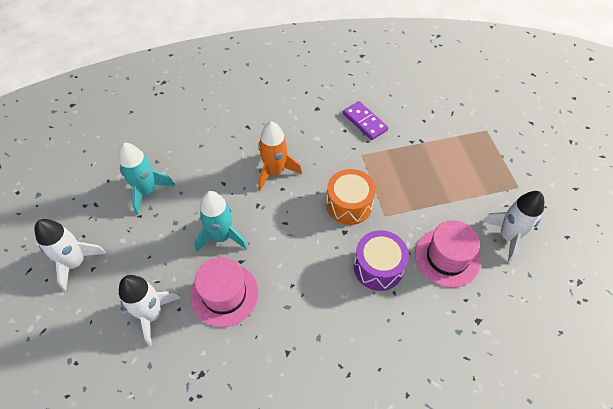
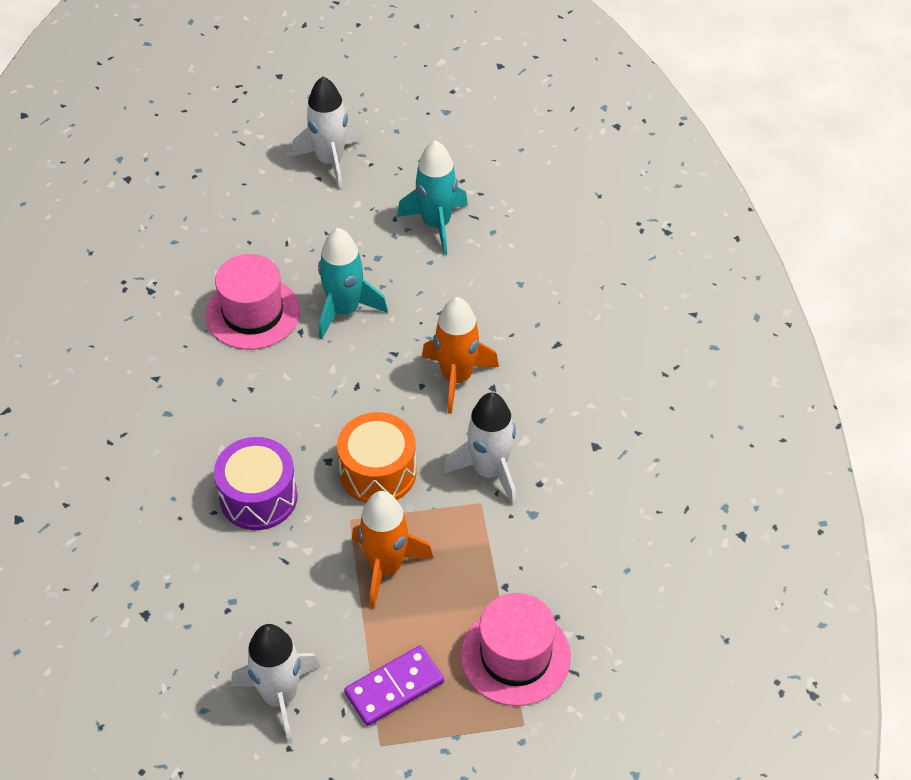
camera: 95 degrees right, 5 degrees down
(152, 314) = (240, 240): white rocket -> white rocket (489, 471)
(365, 122) = (557, 517): purple domino -> purple domino (394, 688)
(413, 194) = (386, 567): none -> orange rocket
(447, 257) = (258, 594): pink hat -> pink hat (515, 656)

